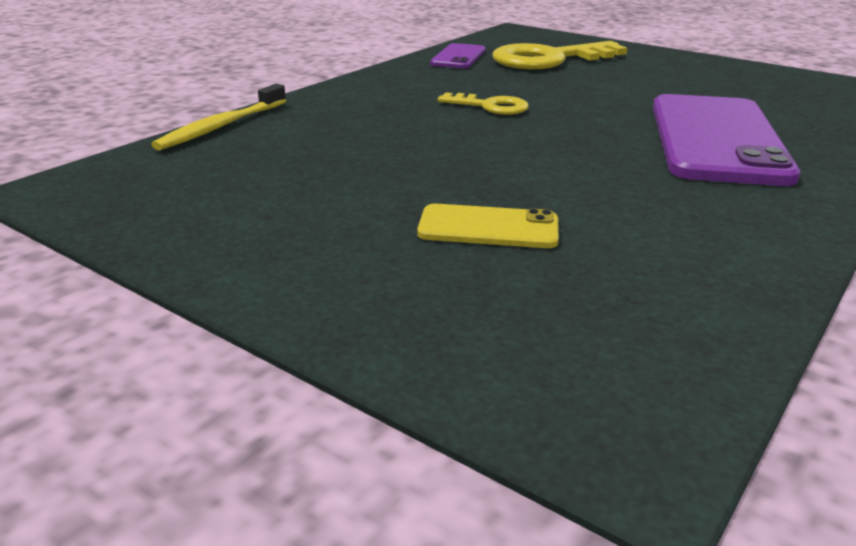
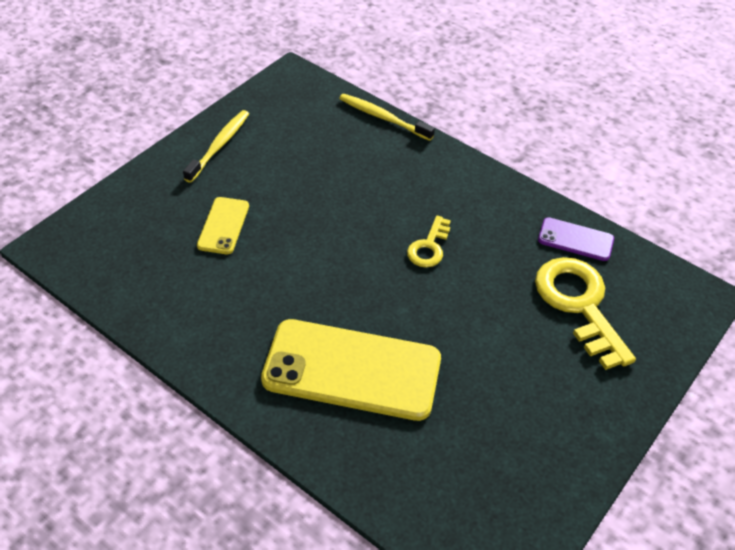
camera: 90 degrees right, 20 degrees up
(257, 245) = (219, 146): none -> yellow toothbrush
(716, 140) = (352, 370): purple phone -> yellow phone

